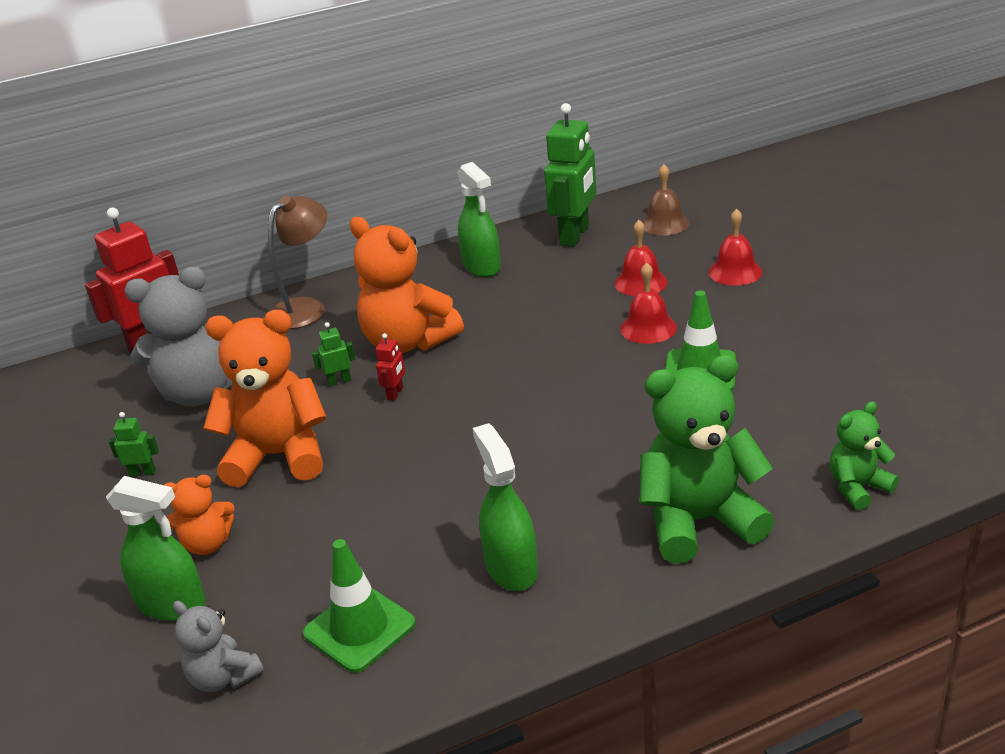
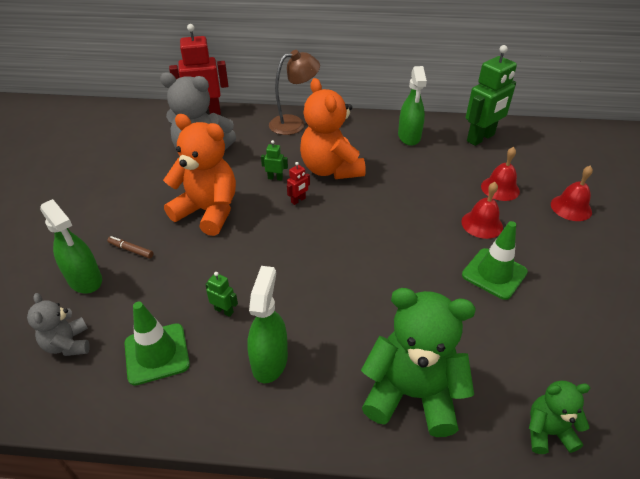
camera: 25 degrees right, 10 degrees up
(142, 473) = (139, 189): green robot -> green robot (224, 310)
(207, 544) = (131, 250): orange teddy bear -> brown marker
(664, 223) = (545, 152): brown bell -> none

